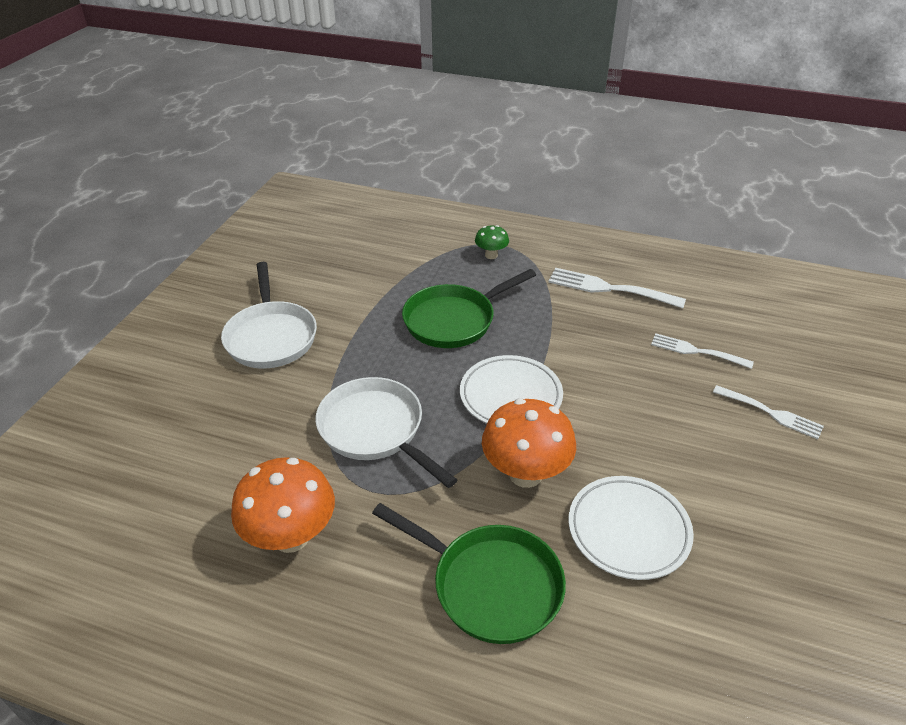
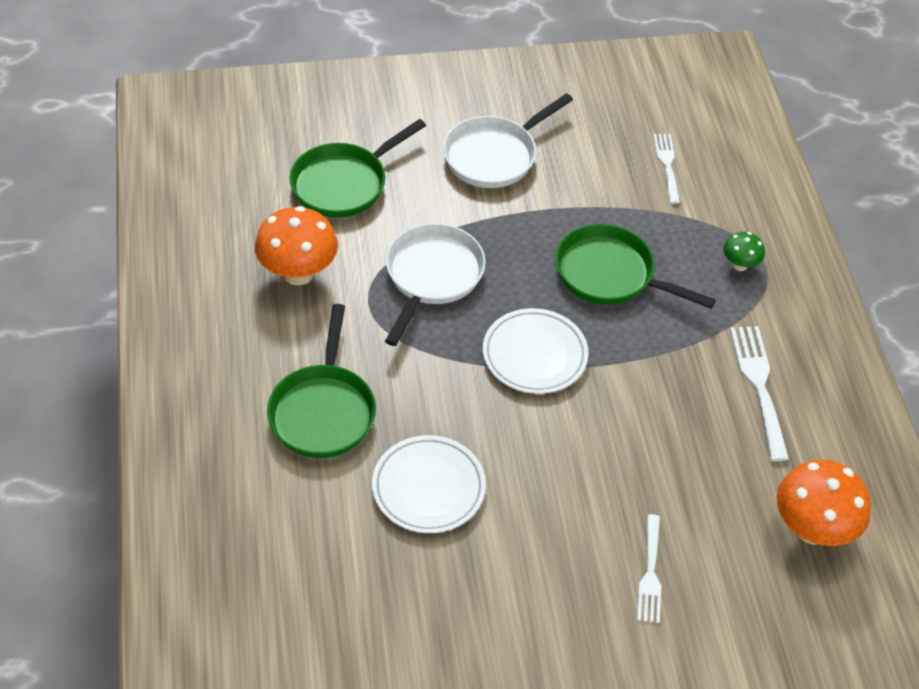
camera: 60 degrees right, 10 degrees up
(206, 452) = (344, 183): none -> green pan
(525, 474) = (447, 397): orange mushroom -> orange mushroom (812, 529)
(696, 351) = (705, 489): white fork -> white fork (667, 165)

